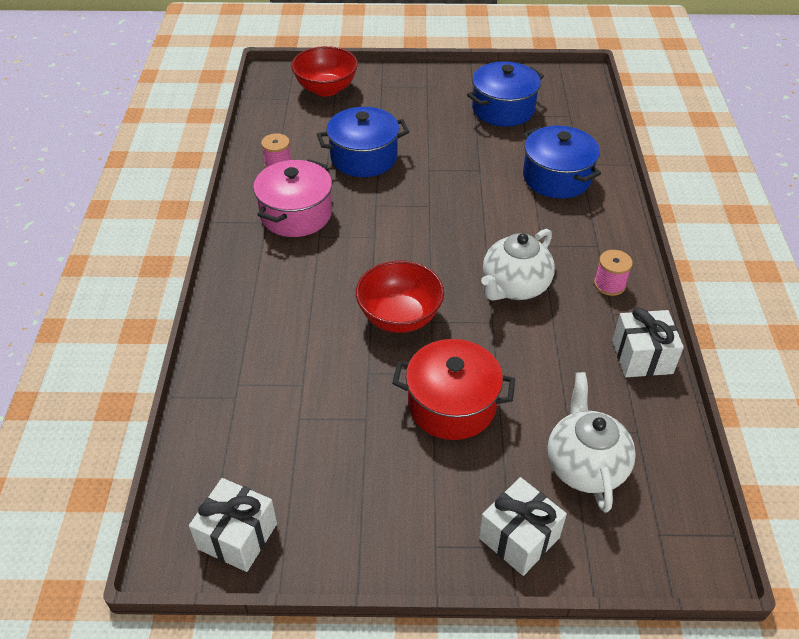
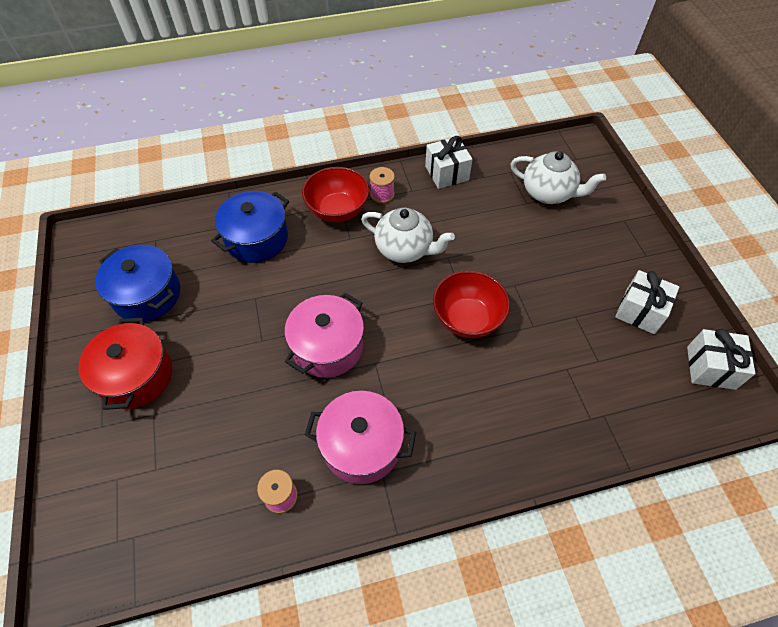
camera: 105 degrees left, 10 degrees up
(326, 89) = (109, 493): red bowl -> red bowl (337, 210)
(364, 157) = (251, 406): blue pot -> none
(405, 208) = (327, 347): none -> pink pot
(452, 405) = (537, 267): red pot -> red pot (136, 376)
(519, 538) = (616, 217): white gift -> white gift (640, 311)
(585, 465) = (548, 193): white teapot -> white teapot turned 135 degrees counterclockwise

